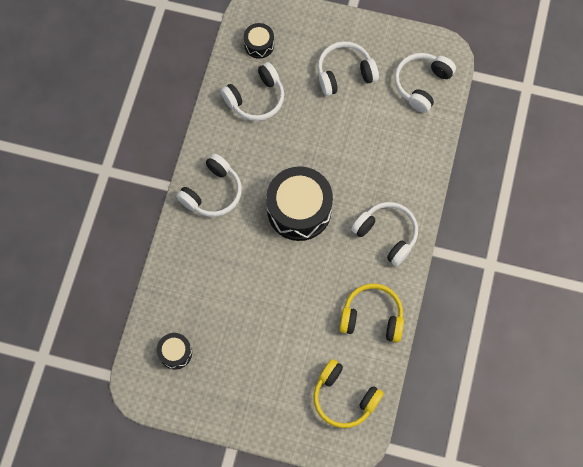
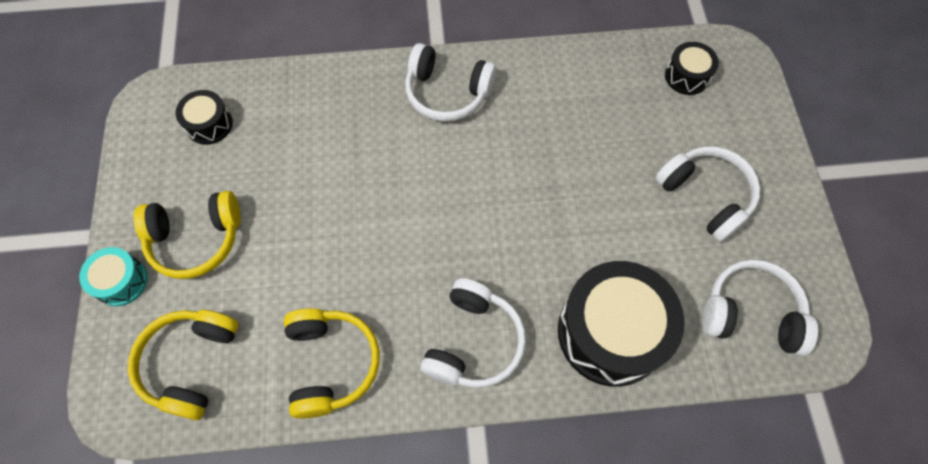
camera: 70 degrees right, 5 degrees down
(256, 98) = (606, 98): white headphones -> none
(261, 379) = (196, 239): none -> yellow headphones
(274, 431) = (121, 281): none -> turquoise drum
(299, 210) = (464, 205): black drum -> black drum (611, 332)

